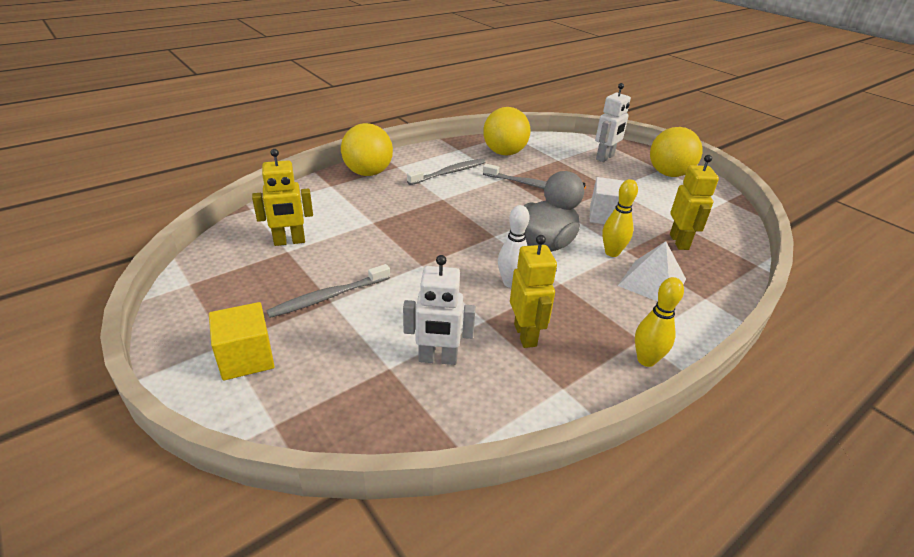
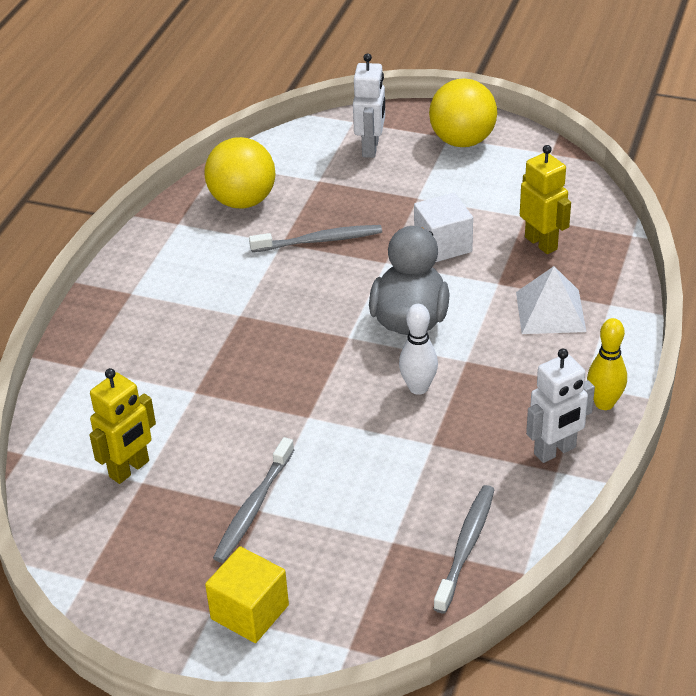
camera: 30 degrees left, 5 degrees up
(368, 173) = (105, 322): yellow ball -> none
(437, 359) = (427, 507): white robot -> white robot (555, 451)
(449, 173) = (207, 270): grey toothbrush -> grey toothbrush (466, 546)
(525, 335) = (482, 438): yellow robot -> none
(612, 253) = (486, 294): yellow bowling pin -> none

